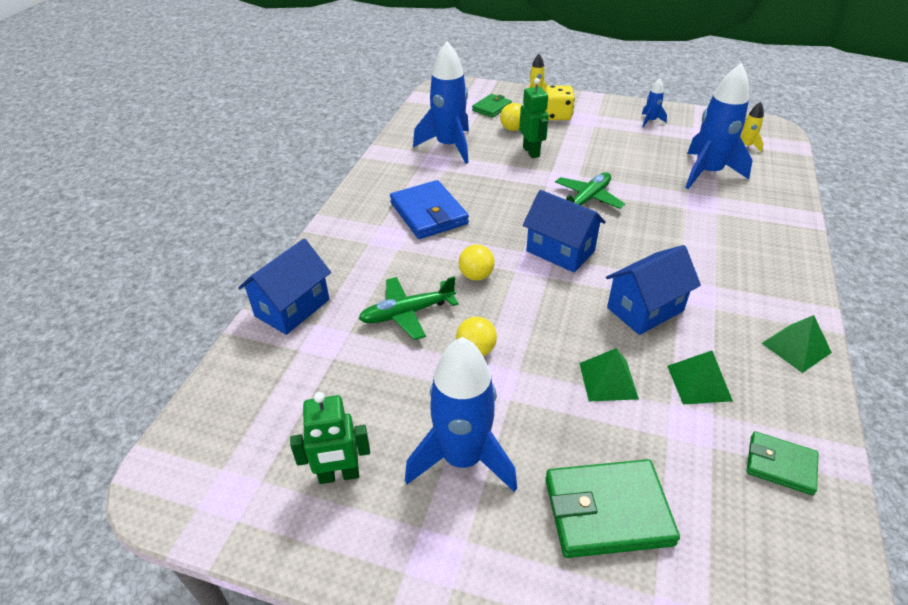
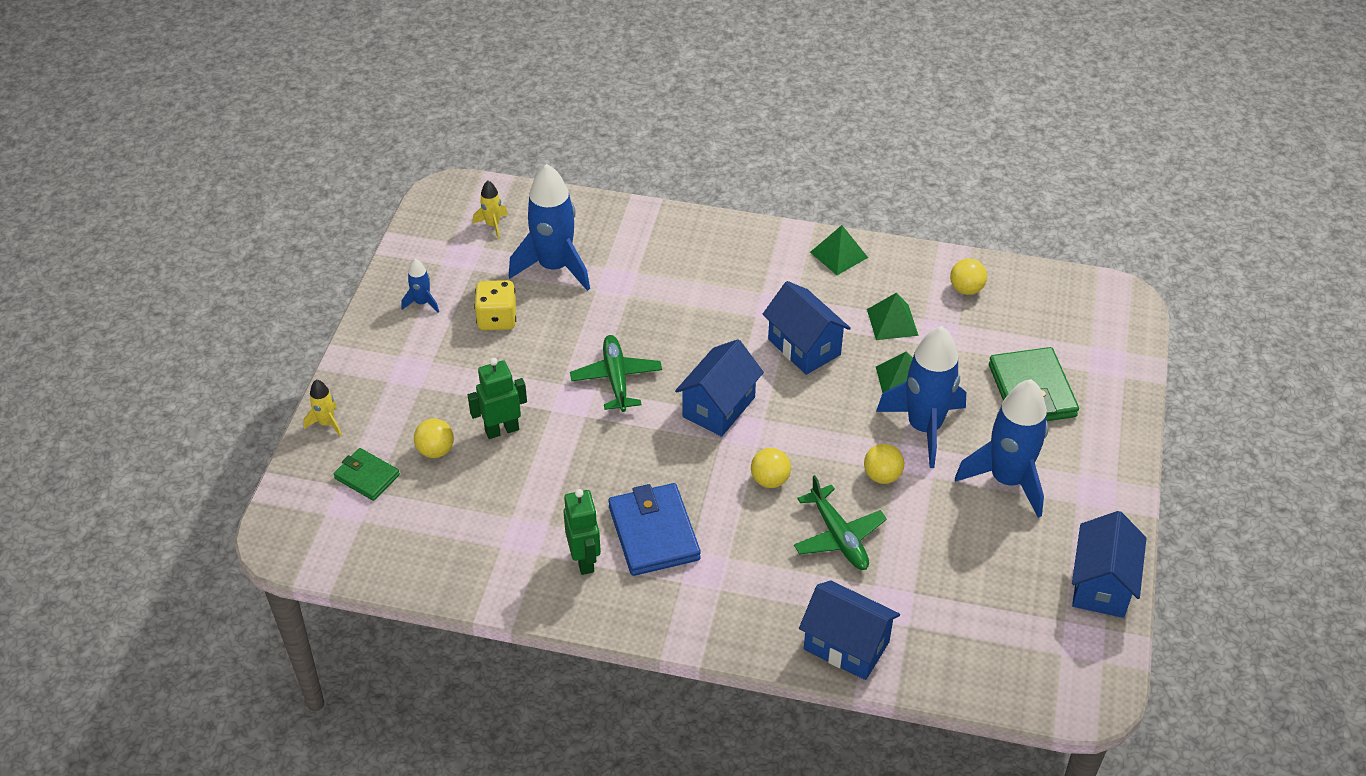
camera: 95 degrees left, 5 degrees up
(295, 530) = (1101, 585): none -> blue house
(339, 475) = (1045, 564): green robot -> green robot (584, 560)
(429, 213) = (653, 533): blue wallet -> blue wallet turned 75 degrees counterclockwise
(449, 146) = (484, 523): blue rocket -> blue rocket (924, 427)
(557, 116) = (399, 399): yellow dice -> yellow dice (497, 319)
(587, 200) = (616, 379): green plane -> green plane turned 45 degrees clockwise
(780, 465) = (966, 289): green wallet -> yellow ball

